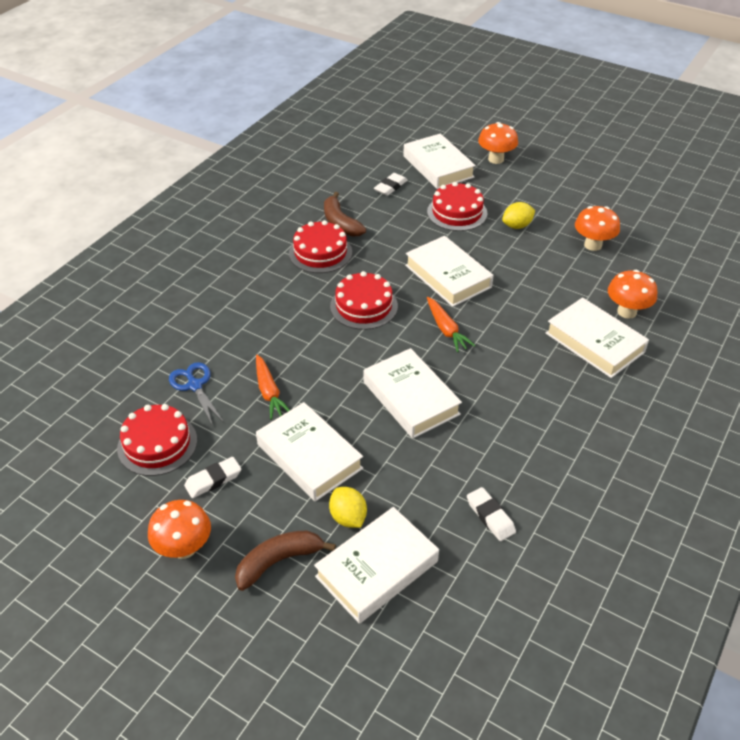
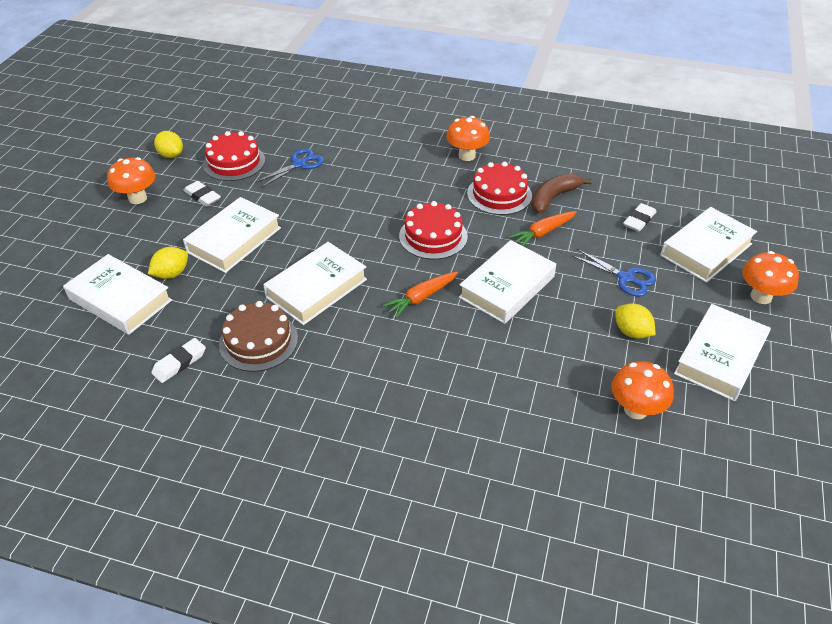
camera: 75 degrees right, 0 degrees up
(104, 508) = (171, 155): none -> yellow lemon
(269, 392) = (302, 203): orange carrot -> orange carrot (543, 233)
(278, 561) = (127, 245): brown banana -> none
(390, 187) = (639, 220): white eraser -> white eraser turned 75 degrees counterclockwise
(457, 212) = (625, 278): red cake -> blue scissors
(474, 450) = (258, 341): none -> brown cake
(594, 342) = (446, 425): white book -> white book (720, 357)
(626, 312) = (516, 454): orange mushroom -> orange mushroom (467, 156)

